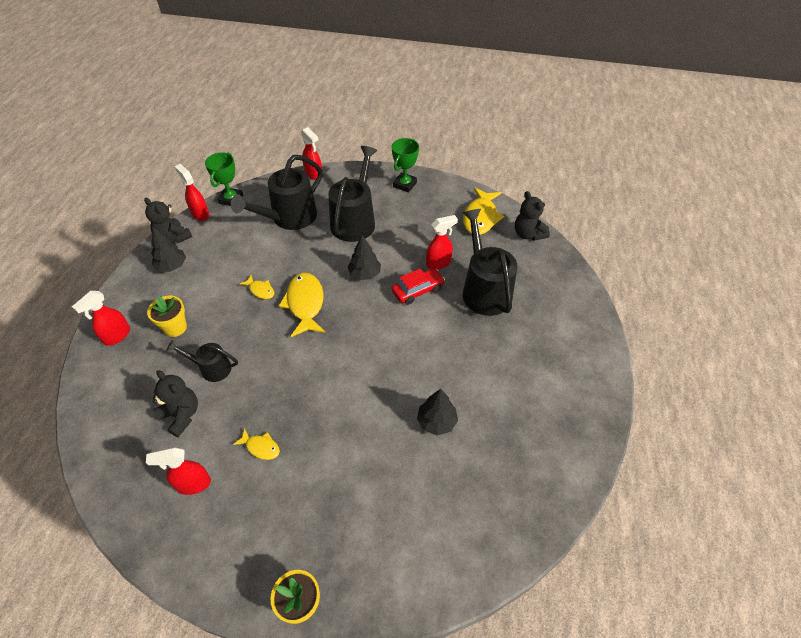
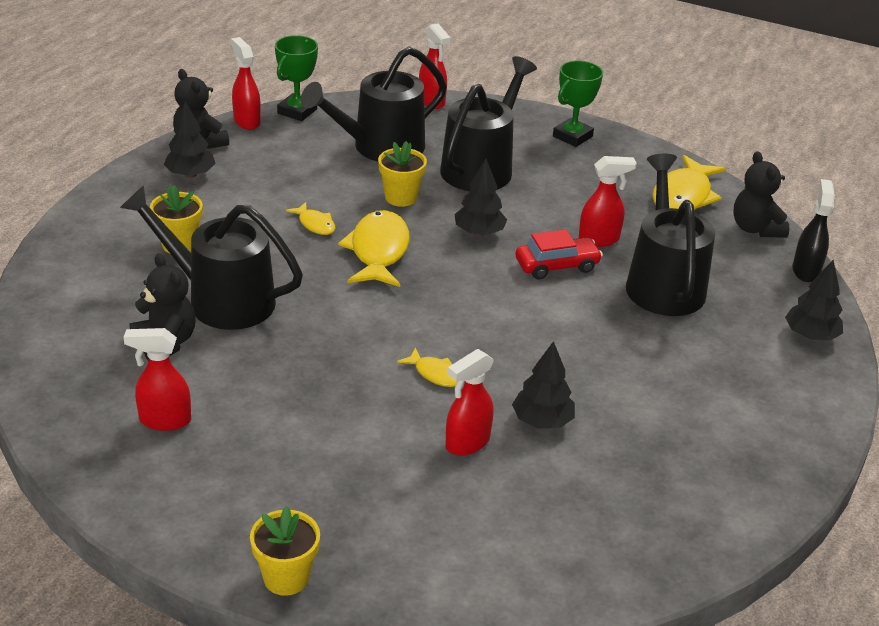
camera: 10 degrees right, 15 degrees down
(117, 336) = (93, 239): red spray bottle -> red spray bottle (467, 443)
(212, 368) = (221, 299): black watering can -> black watering can, size x1.86
(261, 447) = (271, 399): yellow fish -> yellow fish (435, 374)
(310, 256) = (400, 197): none -> yellow flower pot
(564, 260) = (805, 270): none -> black spray bottle
(579, 311) = (810, 335): none -> black tree

